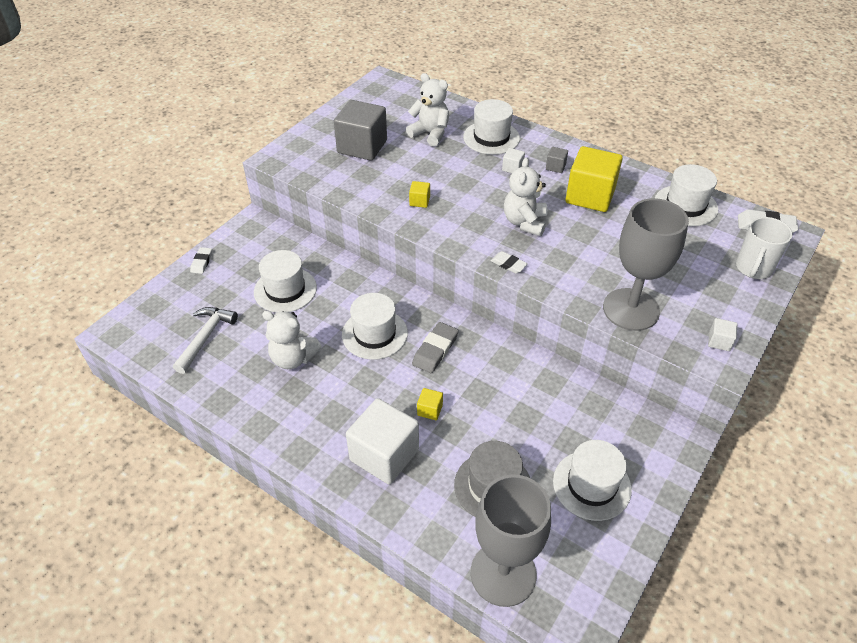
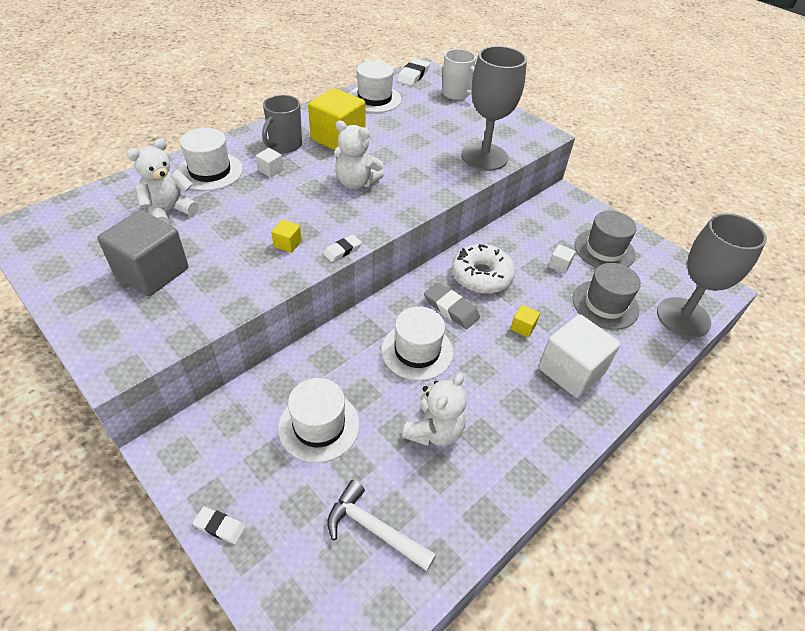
camera: 80 degrees left, 0 degrees up
(491, 368) = (481, 276): none -> white donut
(508, 264) = (410, 206): white eraser -> white eraser (342, 250)
(555, 167) = (285, 145): grey cube -> grey mug
(591, 485) = (604, 250): white hat -> grey hat
(719, 341) = (525, 129): white cube -> white cube (559, 265)

